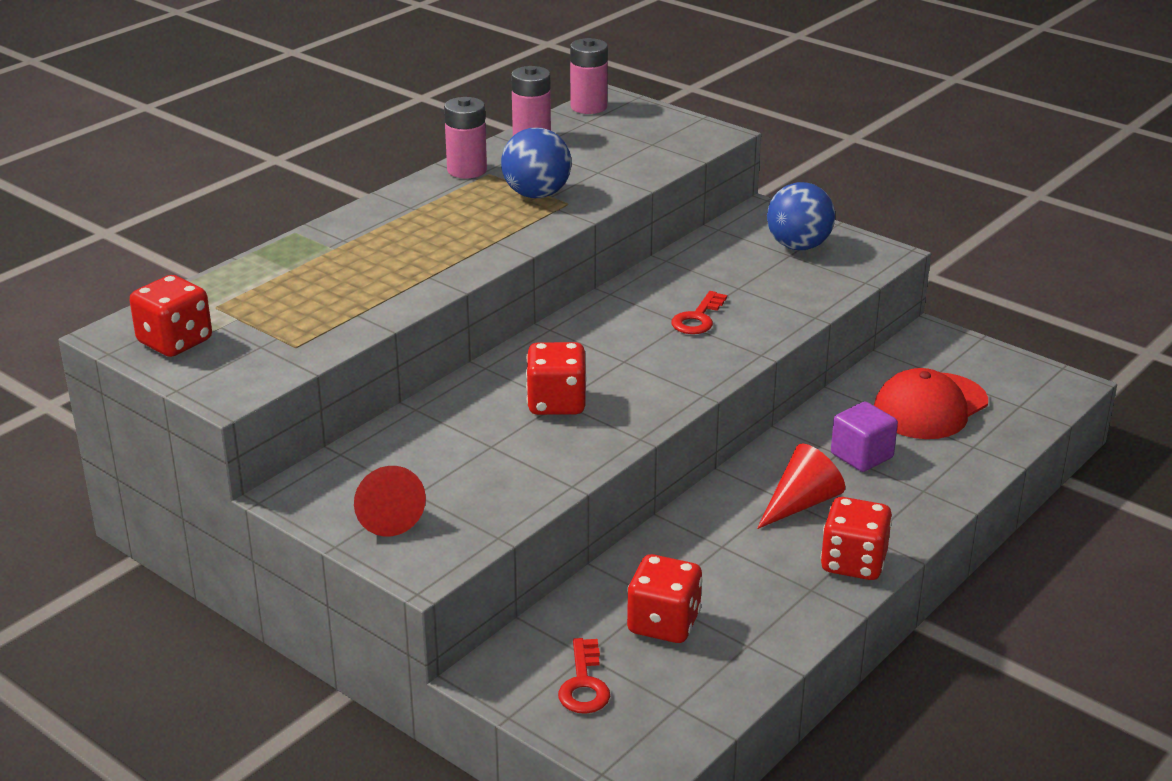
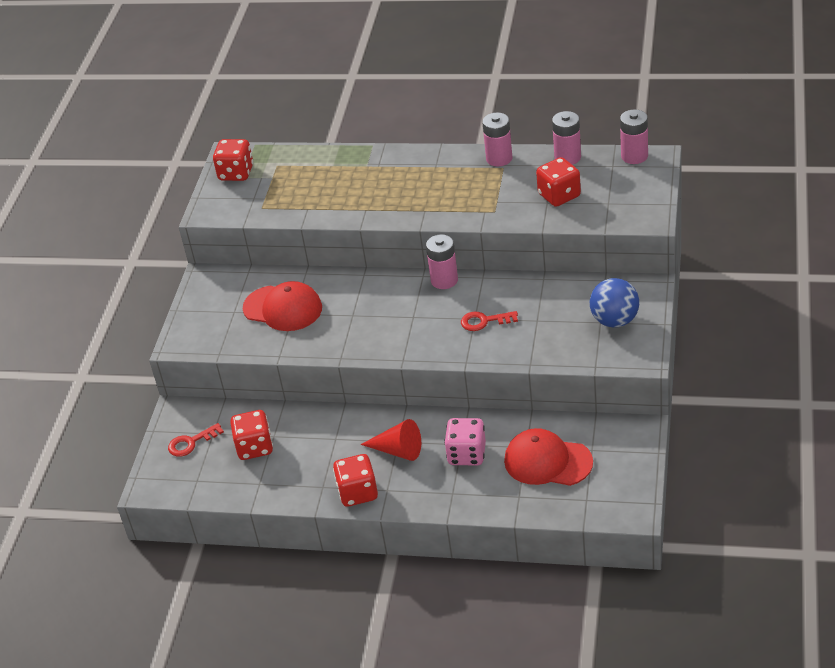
camera: 65 degrees right, 10 degrees up
(384, 513) = (211, 310): red cone -> none
(469, 450) = (283, 308): none -> red cap
(536, 194) = (493, 196): blue ball -> none
(556, 403) = (349, 314): red dice -> red dice (559, 195)
(581, 318) = (444, 280): none -> pink battery
(861, 456) = (467, 454): purple cube -> pink dice

